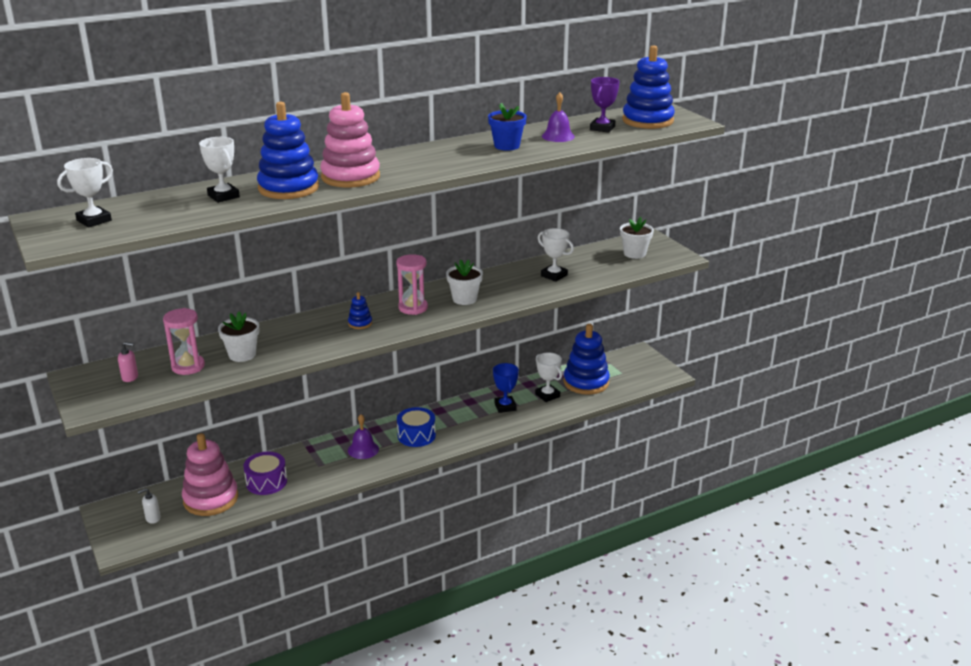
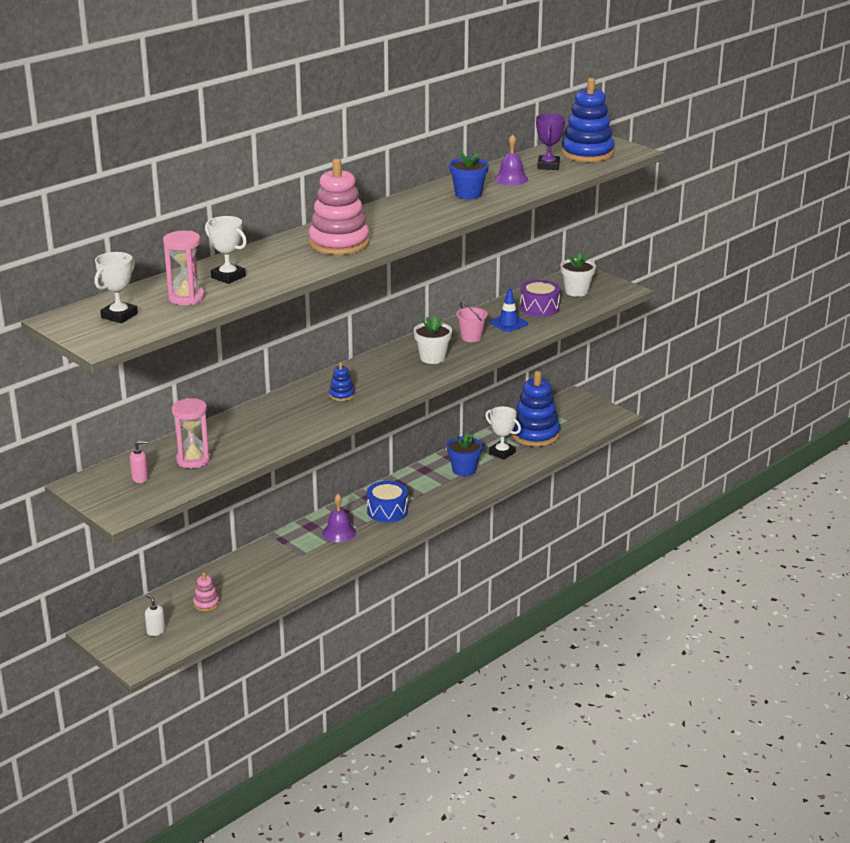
camera: 15 degrees left, 0 degrees up
(153, 518) = (156, 631): white soap dispenser -> white soap dispenser turned 90 degrees clockwise
(211, 499) = (206, 603): pink stacking toy -> pink stacking toy, size x0.44
(242, 355) = (241, 441): white flower pot -> none
(266, 482) = (255, 578): purple drum -> purple drum (539, 308)
(288, 188) = (286, 261): blue stacking toy -> none
(413, 308) = (385, 373): pink hourglass -> pink hourglass (186, 298)
(505, 407) = (464, 470): blue trophy -> blue flower pot
(511, 284) = (471, 337): none -> pink bucket
(554, 275) = (508, 323): white trophy -> blue traffic cone

